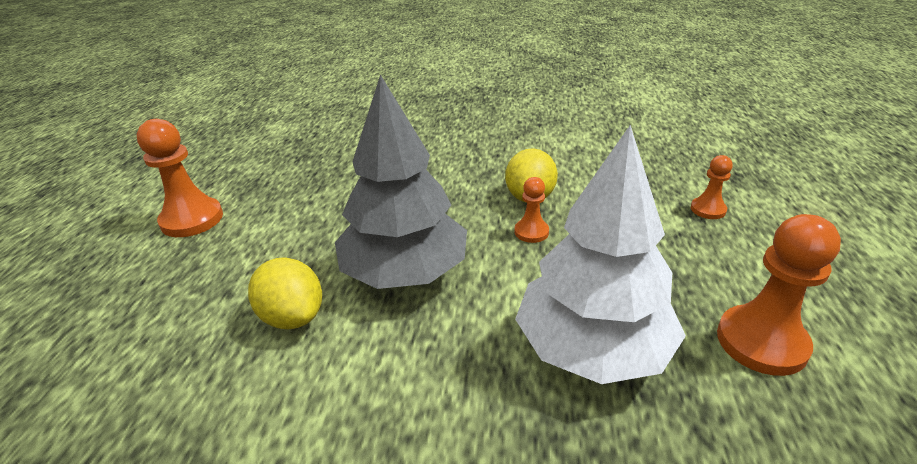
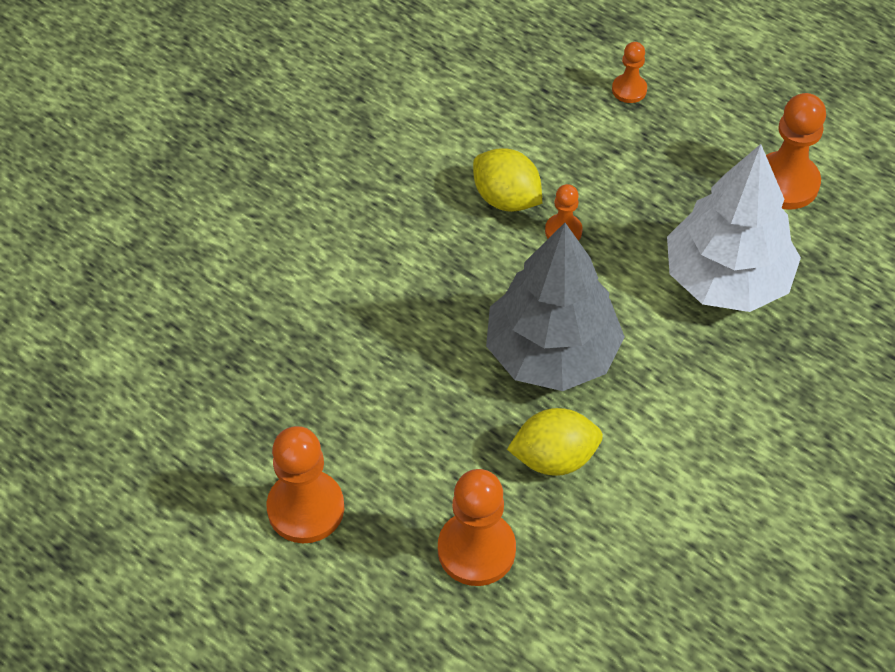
camera: 60 degrees left, 20 degrees up
(174, 310) = (476, 550): none -> orange pawn

